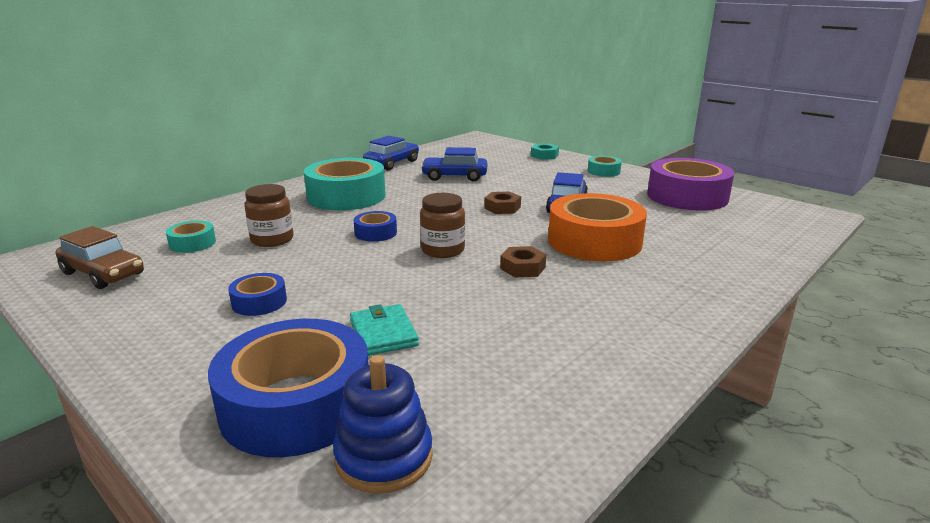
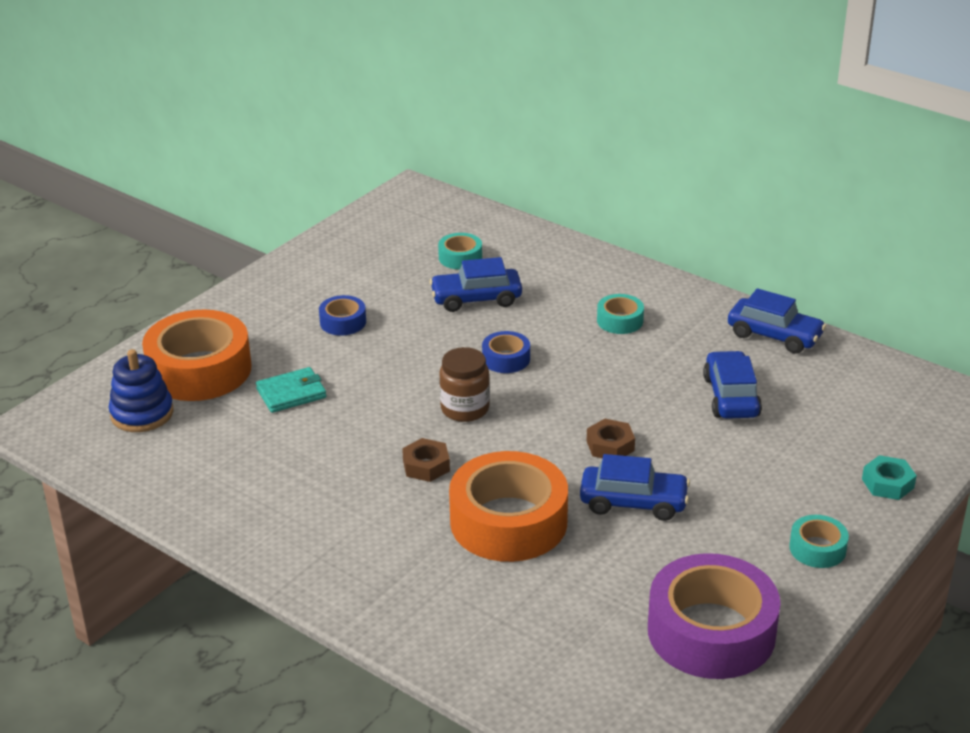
camera: 85 degrees right, 10 degrees up
(103, 273) = (390, 234): brown car -> none
(272, 240) = (476, 299): brown jar -> blue car
(296, 404) = (199, 370): blue tape -> orange tape
(346, 196) = (620, 320): turquoise tape -> turquoise tape, size x0.47

